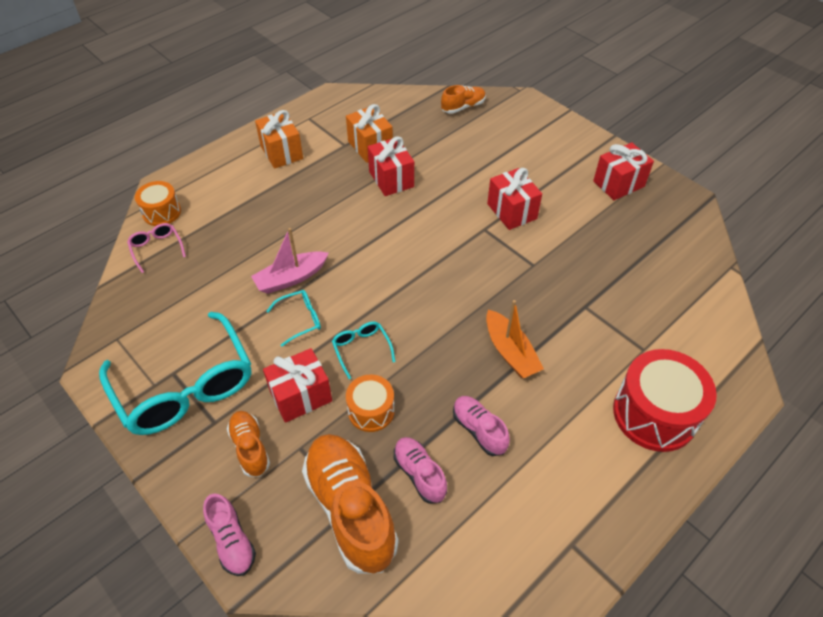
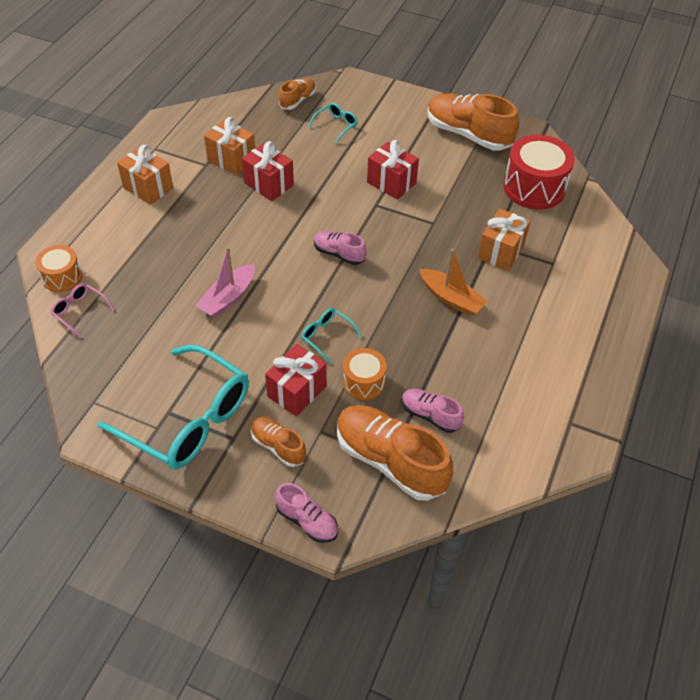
camera: 25 degrees left, 0 degrees up
(300, 319) = (258, 330): turquoise glasses -> turquoise glasses (336, 125)
(479, 430) = (458, 366): pink shoe -> pink shoe (339, 254)
(590, 318) = (500, 252): none -> orange gift
(618, 184) = (468, 134): red gift -> orange shoe
(654, 414) = (583, 309): red drum -> red drum (534, 187)

